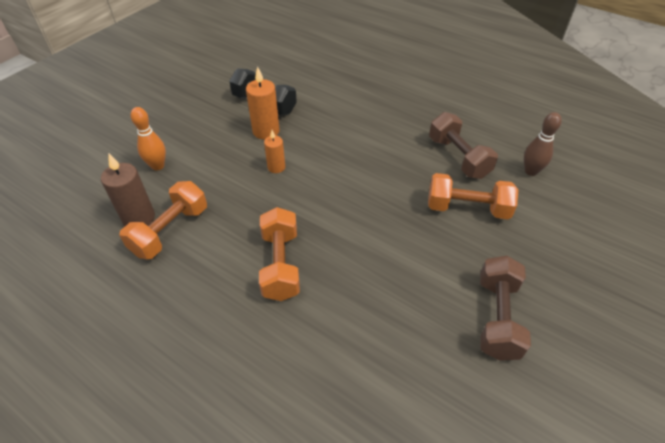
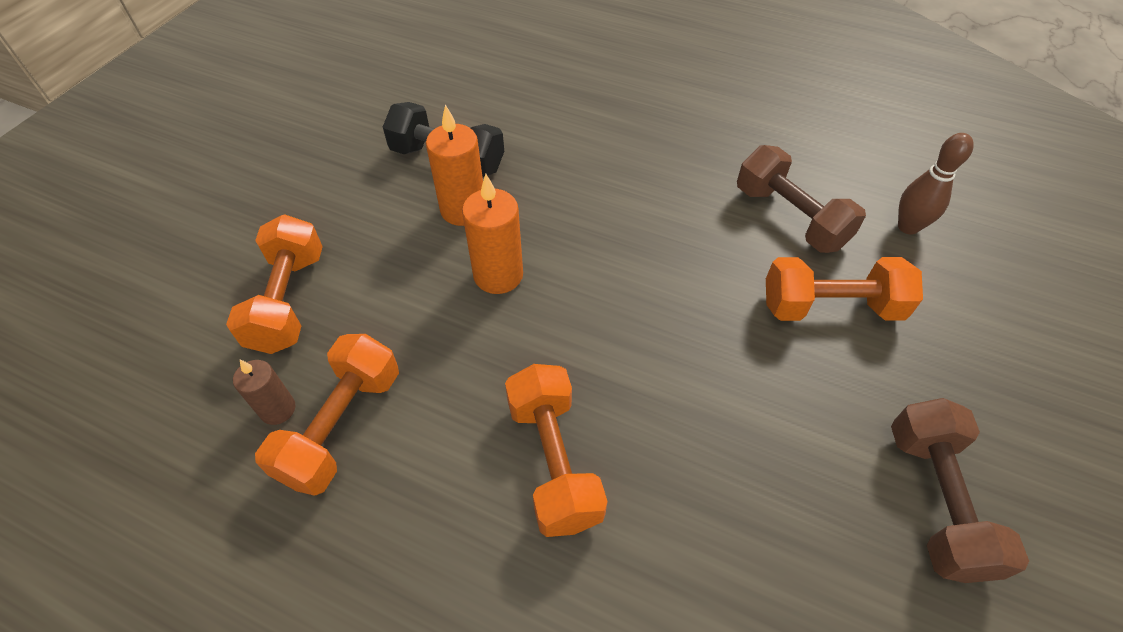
camera: 10 degrees left, 5 degrees up
(139, 218) = (278, 409): brown candle -> brown candle, size x0.61
(158, 166) = (288, 301): orange bowling pin -> orange dumbbell
(276, 167) = (498, 275): orange candle -> orange candle, size x1.63

